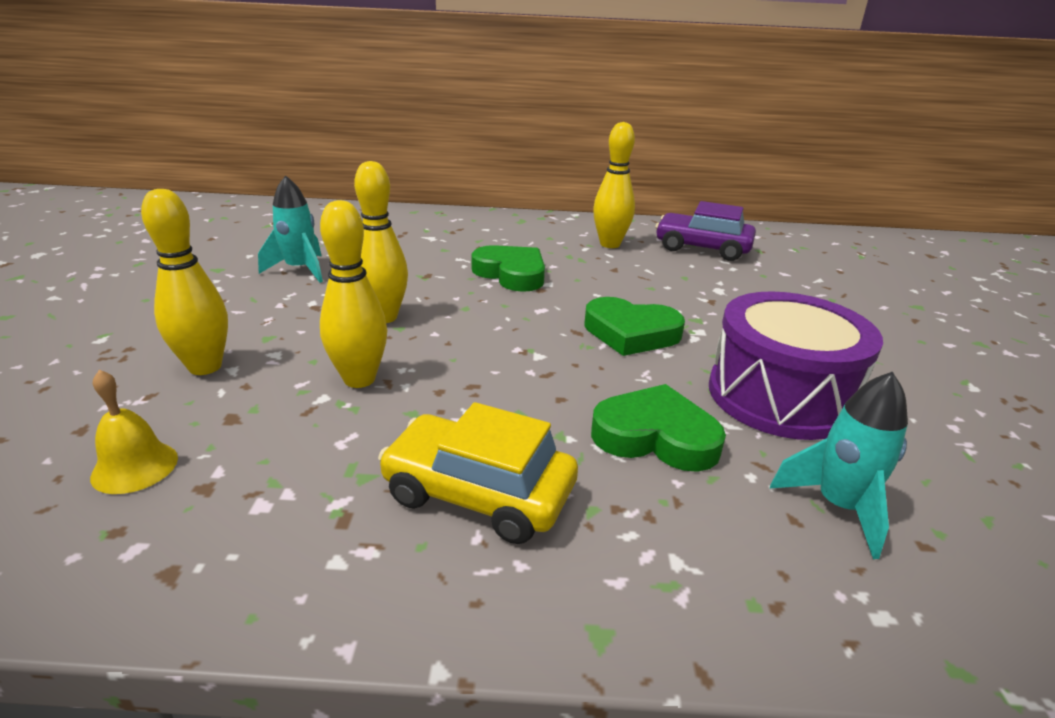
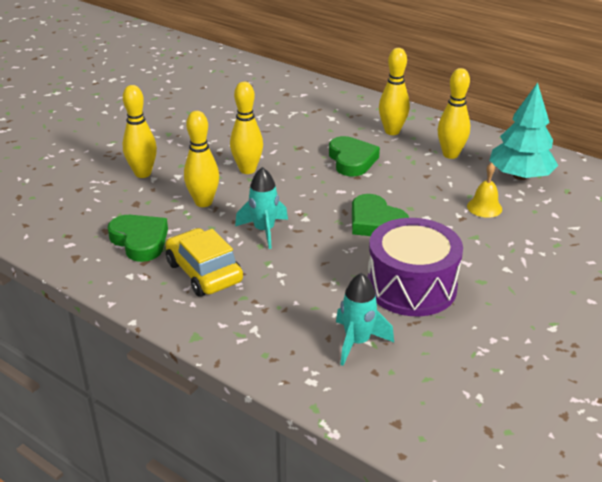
camera: 35 degrees right, 5 degrees up
(135, 467) = (88, 212): yellow bell -> yellow bell (484, 207)
(300, 270) = (231, 124): turquoise rocket -> turquoise rocket (264, 231)
(519, 236) = (392, 131): none -> yellow bowling pin
(655, 436) = (312, 280): green heart -> green heart (140, 241)
(702, 248) = (520, 176): purple car -> turquoise tree

